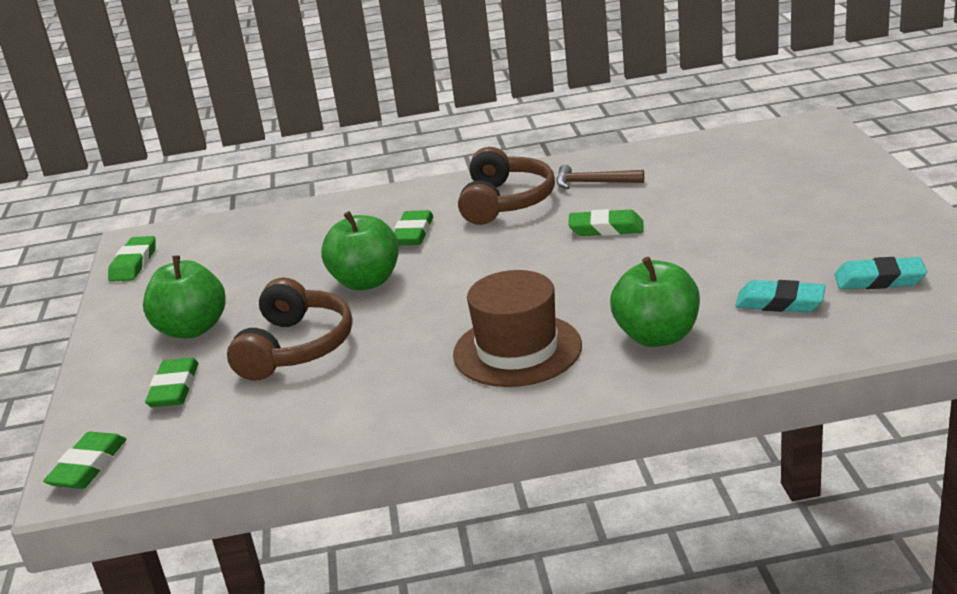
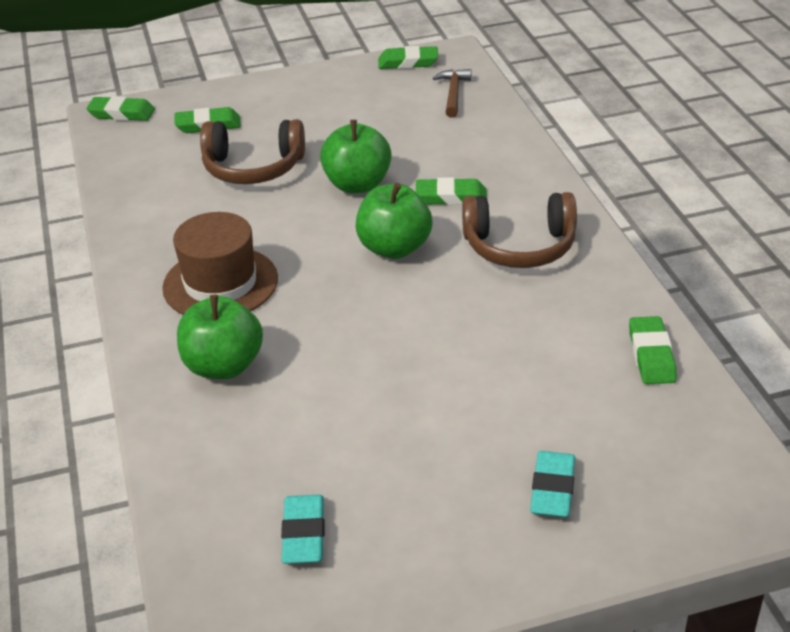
camera: 80 degrees right, 10 degrees up
(192, 329) = (293, 114): green apple -> green apple (394, 248)
(593, 183) = (568, 304): brown hammer -> brown hammer (453, 93)
(606, 228) = (450, 321): green eraser -> green eraser (651, 355)
(780, 303) = (269, 451): turquoise eraser -> turquoise eraser (552, 489)

